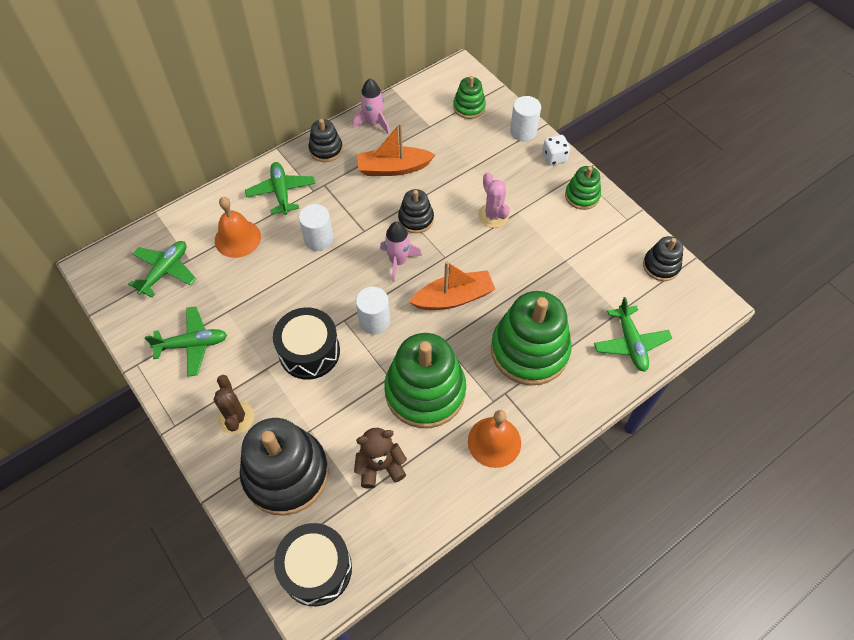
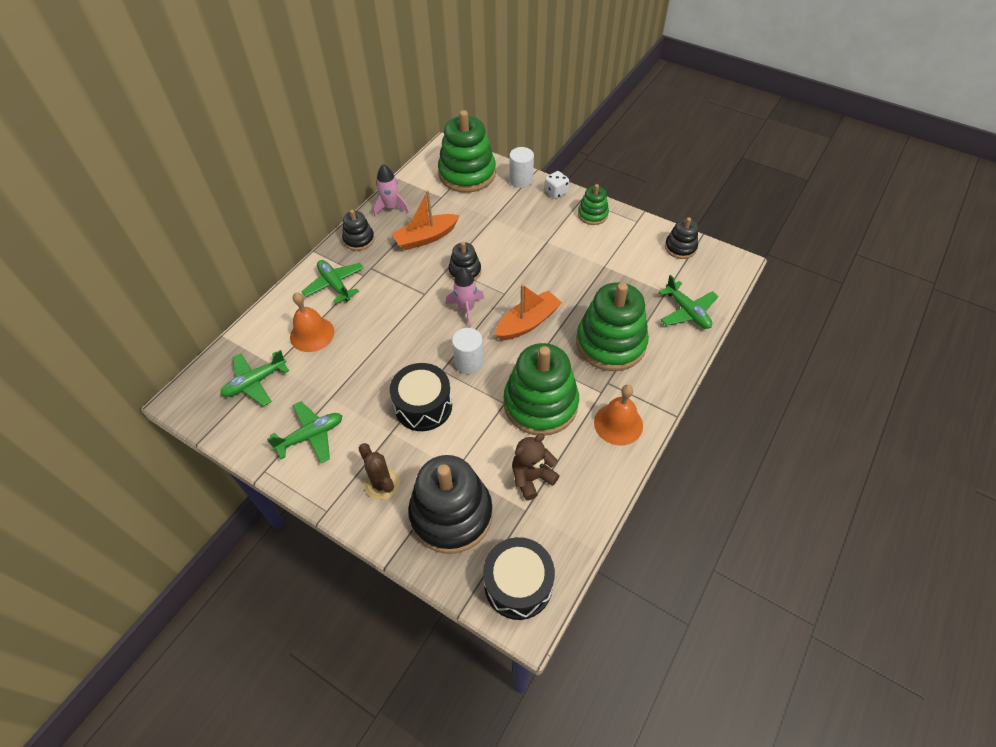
camera: 20 degrees left, 5 degrees down
(165, 271) = (255, 382): green plane -> green plane turned 135 degrees counterclockwise
(318, 239) = (387, 312): white cylinder -> none
(469, 107) = (467, 174): green stacking toy -> green stacking toy, size x1.99
(493, 215) = (528, 250): pink cactus -> none

